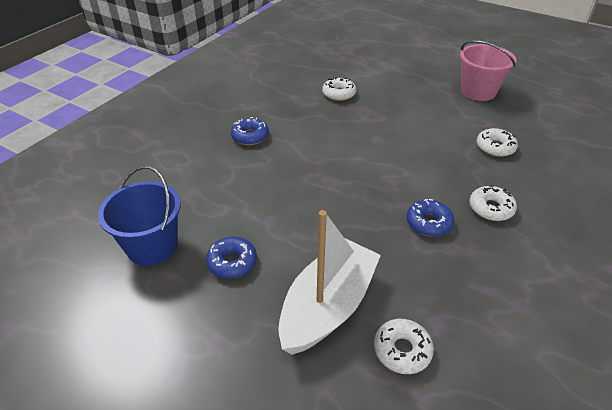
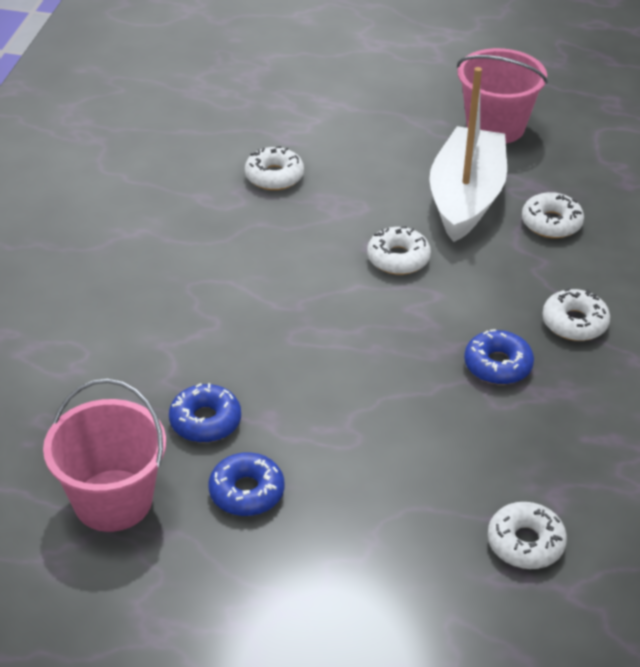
camera: 20 degrees left, 0 degrees up
(152, 246) = (113, 500): blue bucket -> pink bucket
(250, 136) = (165, 287): blue donut -> blue donut (205, 421)
(328, 306) = (409, 515): white boat -> white boat (466, 198)
(390, 148) = (398, 258): none -> white donut

